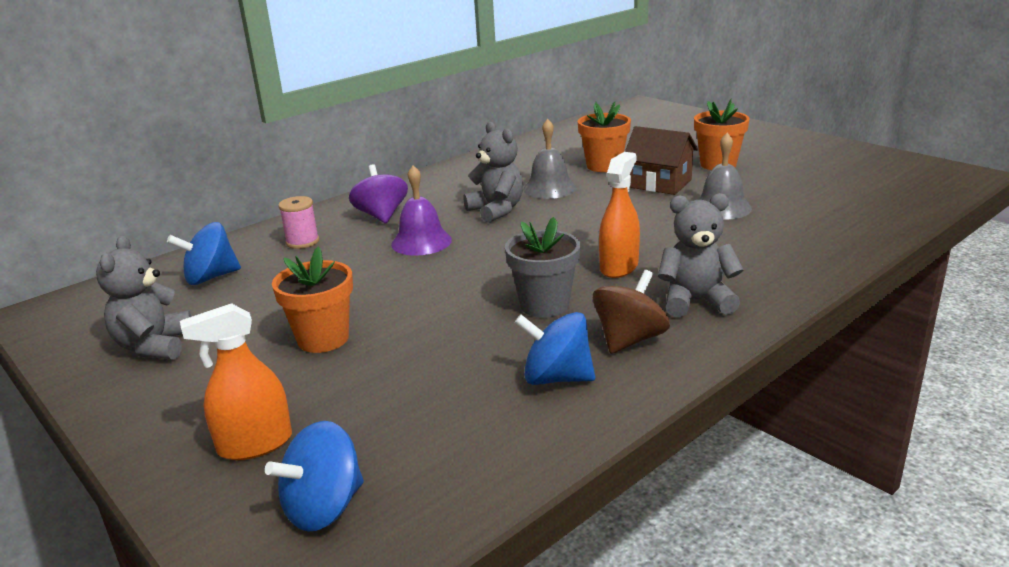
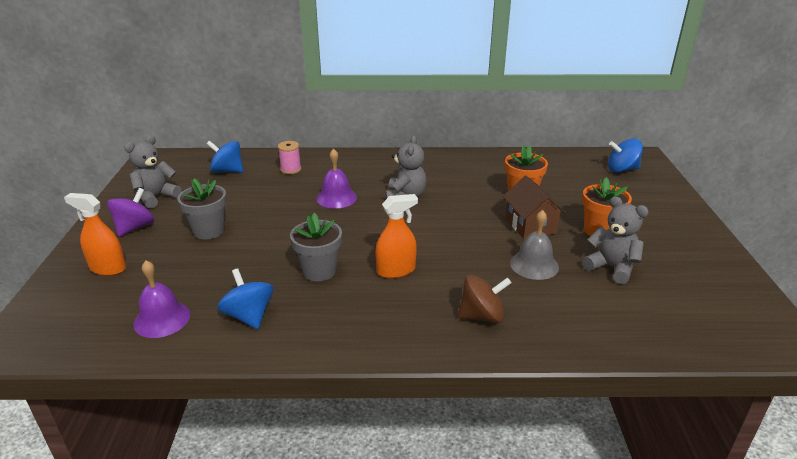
camera: 40 degrees right, 5 degrees up
(323, 339) = (209, 231): orange flower pot -> grey flower pot
(324, 508) = (78, 314): blue spinning top -> blue spinning top (622, 169)
(381, 216) = (348, 171): purple spinning top -> purple spinning top (135, 227)
(458, 441) = (162, 319): none -> purple bell
(549, 188) = (460, 196): grey bell -> none
(629, 339) = (316, 318): brown spinning top -> brown spinning top (482, 316)
(696, 301) = (391, 318): grey teddy bear -> grey teddy bear (611, 267)

